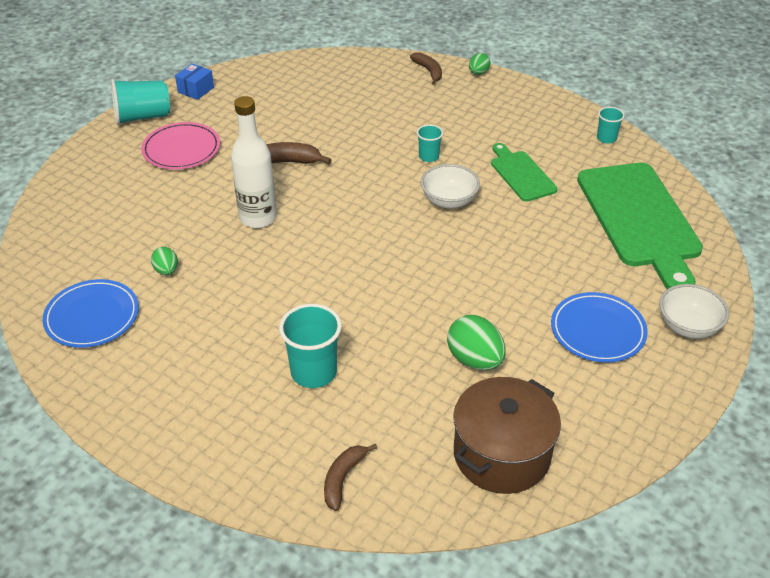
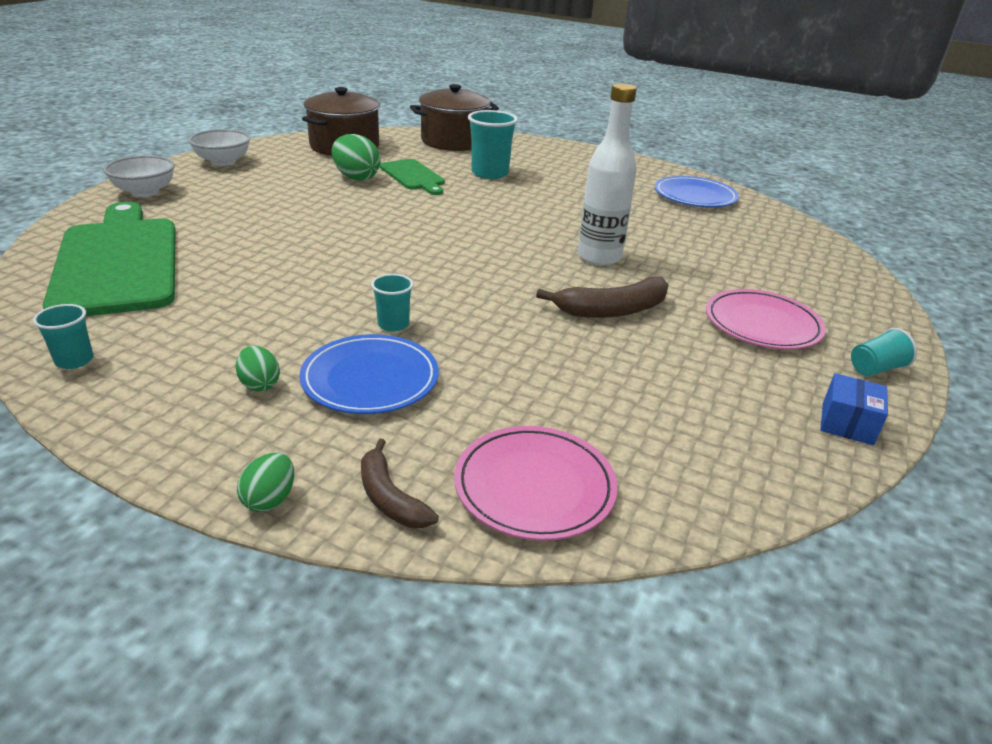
camera: 170 degrees right, 10 degrees down
(142, 117) = (875, 369): turquoise cup -> turquoise cup, size x0.55
(166, 271) = (660, 220): green egg -> green egg (259, 384)
(343, 478) = (454, 141): brown banana -> brown pot
(366, 72) = (534, 486): none -> pink plate
(449, 201) = (367, 275): white bowl -> white bowl (223, 162)
(521, 174) = (255, 306): green cutting board -> green cutting board (413, 176)
(597, 330) = (236, 190): blue plate -> blue plate (370, 379)

